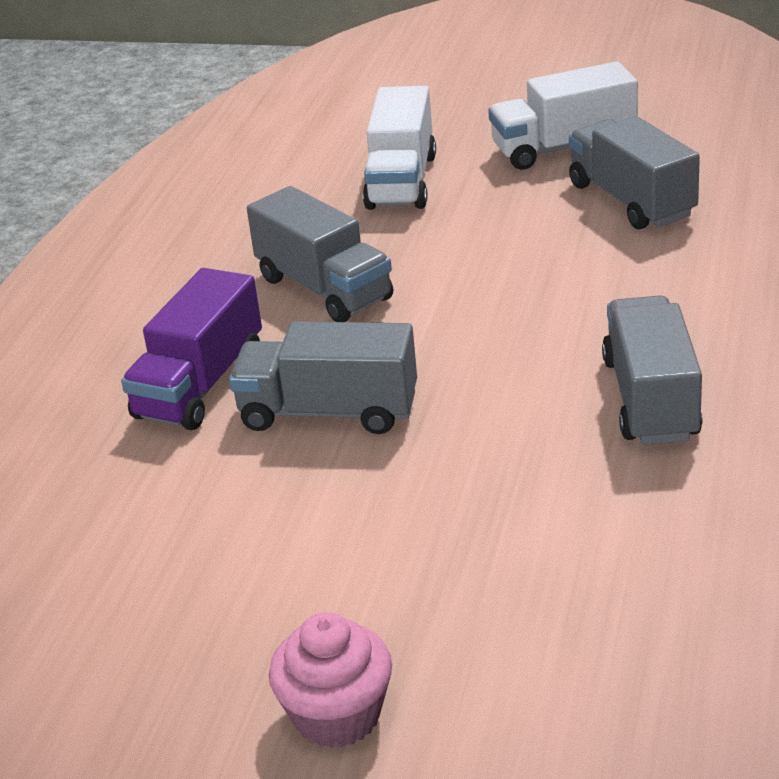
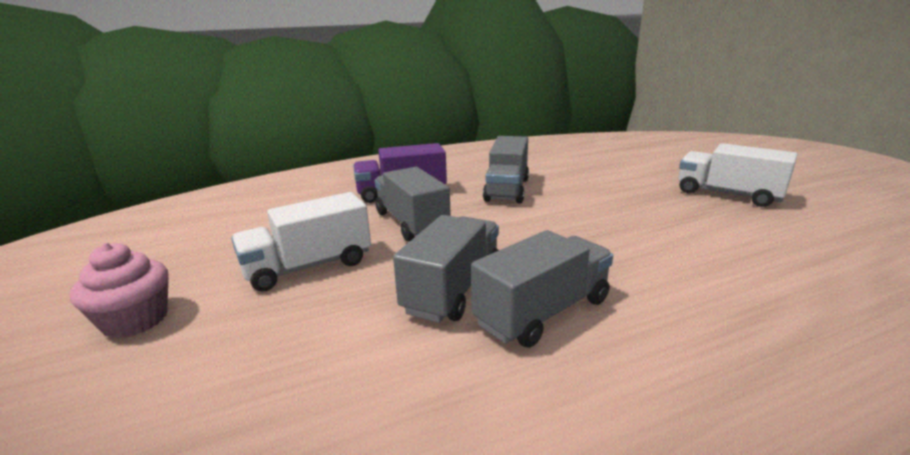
camera: 50 degrees right, 10 degrees down
(401, 181) = (616, 174): white truck -> white truck (308, 266)
(631, 200) = (727, 228): grey truck -> grey truck (453, 289)

